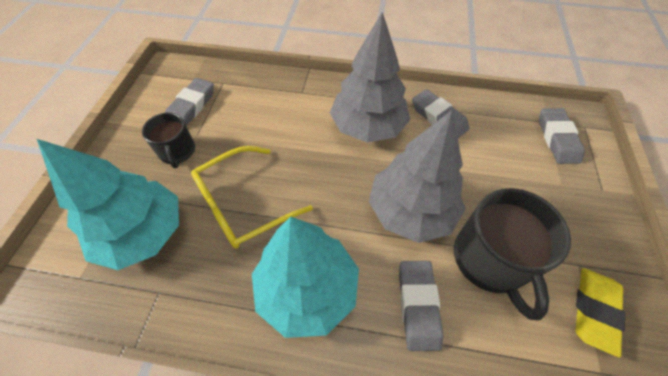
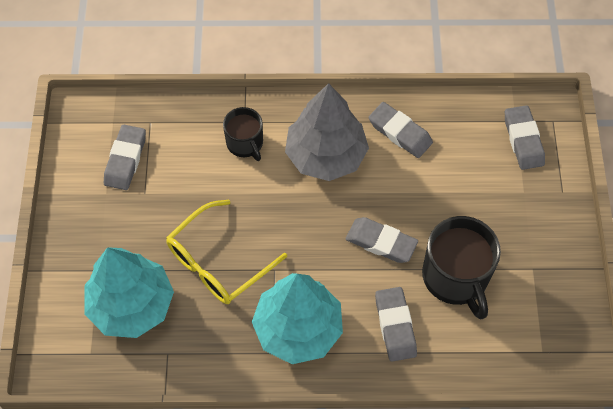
camera: 10 degrees left, 5 degrees up
(177, 152) = (131, 217): black mug -> black mug (245, 143)
(411, 211) = (381, 242): grey tree -> grey eraser
(594, 310) = (541, 305): yellow eraser -> none

